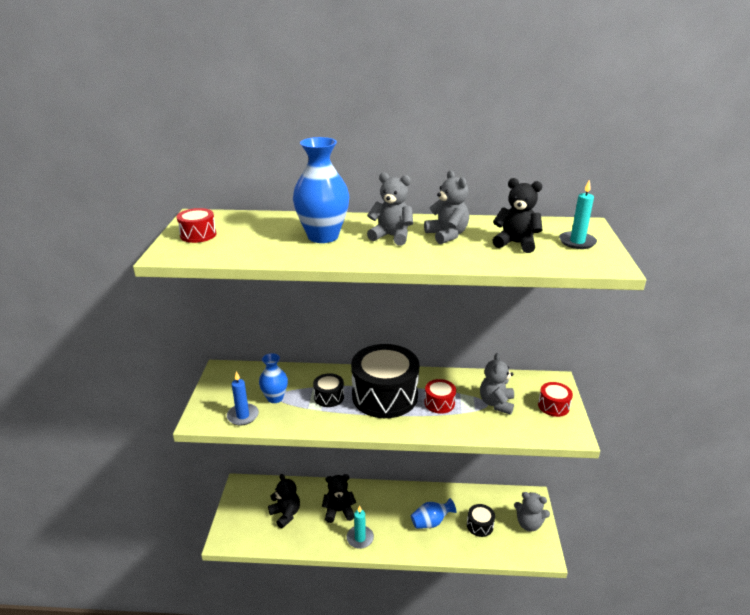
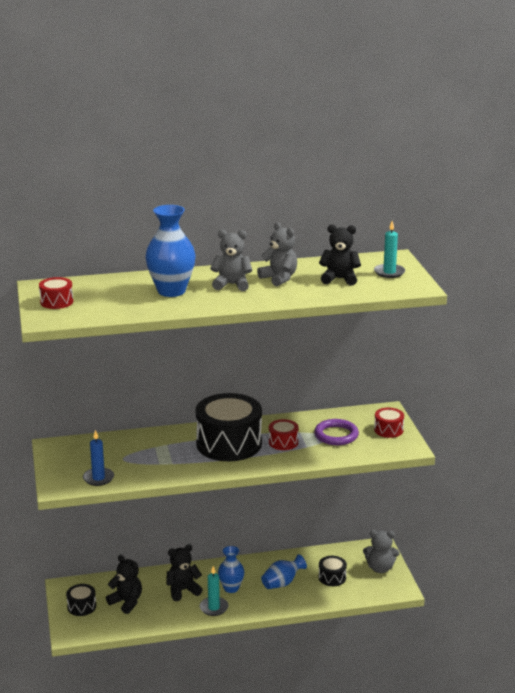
camera: 15 degrees left, 5 degrees down
(275, 398) = (122, 460): blue vase -> blue vase (231, 588)
(329, 397) = (175, 452): black drum -> black drum (81, 606)
(496, 403) = (336, 435): grey teddy bear -> purple ring

